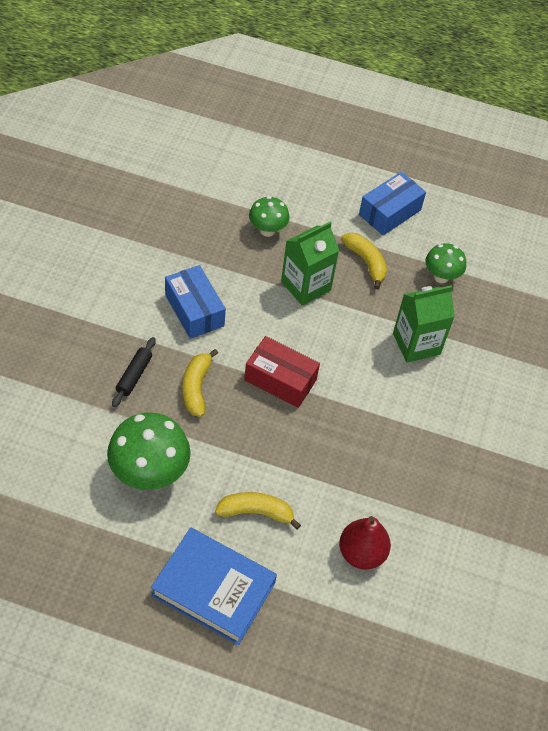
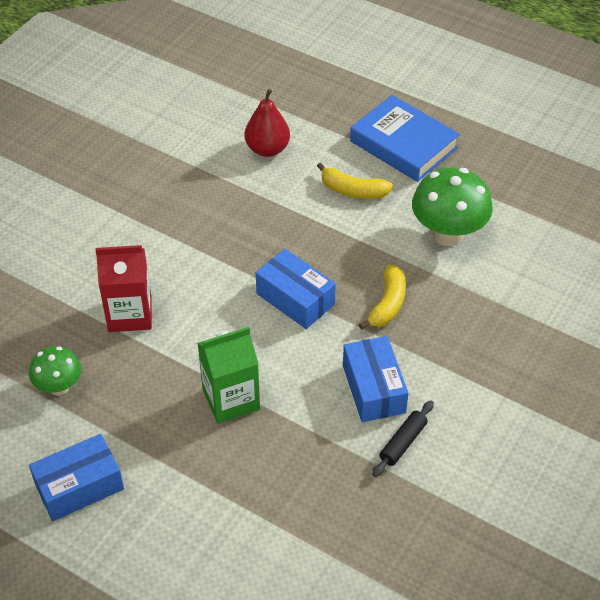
camera: 160 degrees left, 5 degrees down
(134, 375) = (453, 326): black rolling pin -> black rolling pin (403, 443)
(267, 230) = (255, 483): green mushroom -> none
(280, 380) = (295, 299): red box -> blue box
(366, 262) = (144, 419): yellow banana -> none
(416, 344) = (130, 314): green carton -> red carton

